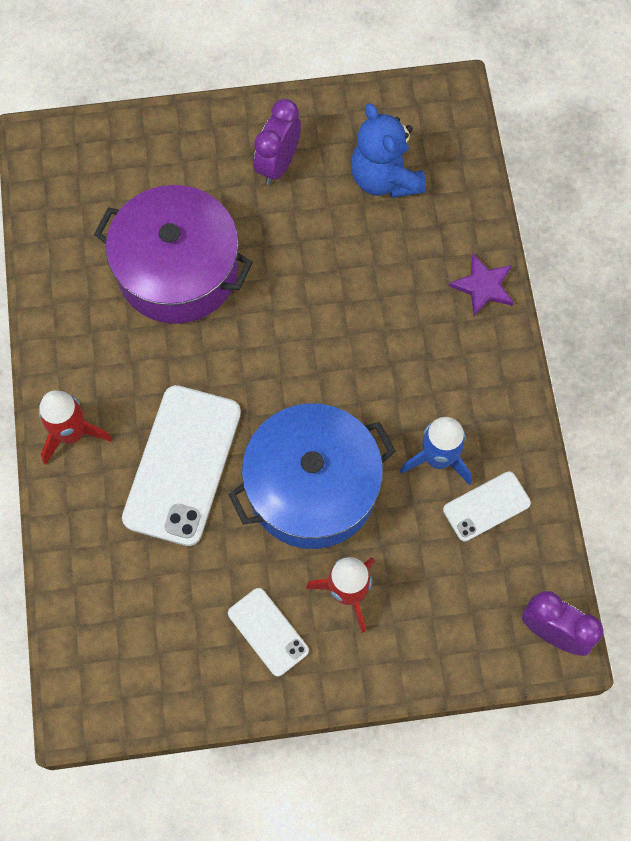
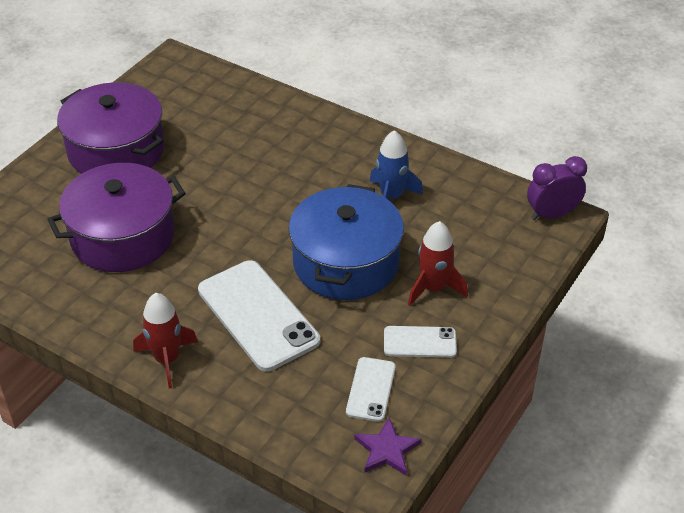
camera: 50 degrees left, 25 degrees down
(278, 164) = (116, 151): purple clock -> purple pot
(385, 178) = (188, 114): blue teddy bear -> none
(483, 286) = (307, 116): purple star -> purple star (387, 450)
(486, 506) = (444, 195): white phone -> white phone (371, 389)

